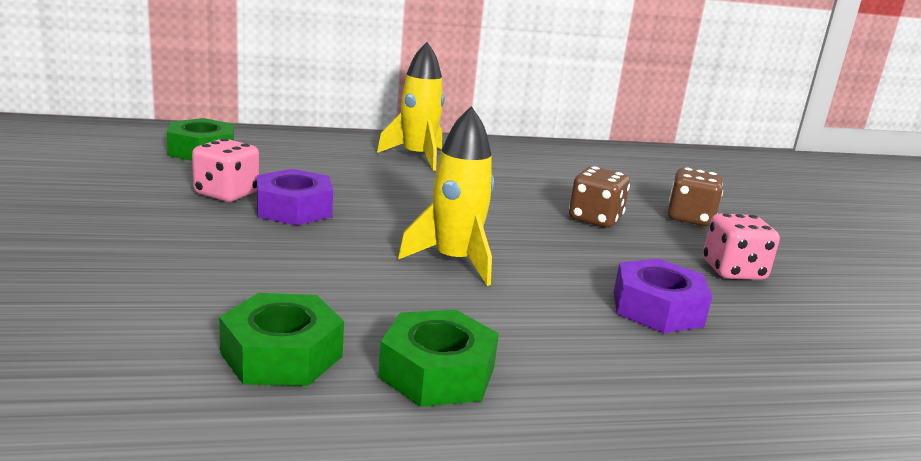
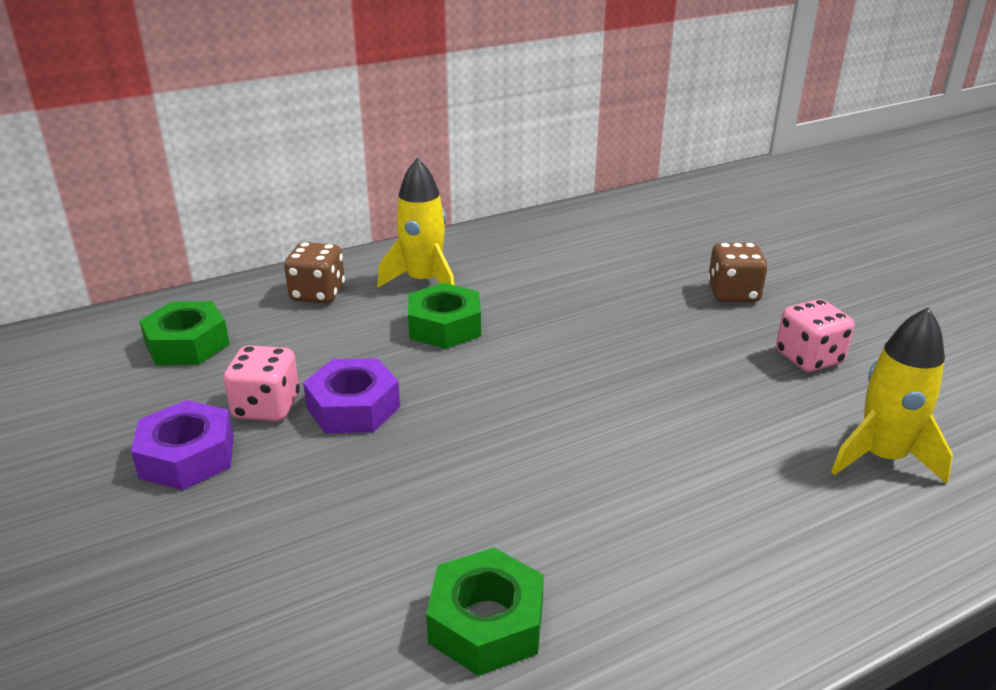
camera: 15 degrees left, 10 degrees up
(437, 372) = (638, 591): green nut -> green nut (445, 326)
(454, 261) = (559, 432): yellow rocket -> yellow rocket (882, 457)
(595, 219) = (651, 324): brown dice -> brown dice (318, 294)
(657, 308) = (773, 434): purple nut -> purple nut (187, 457)

